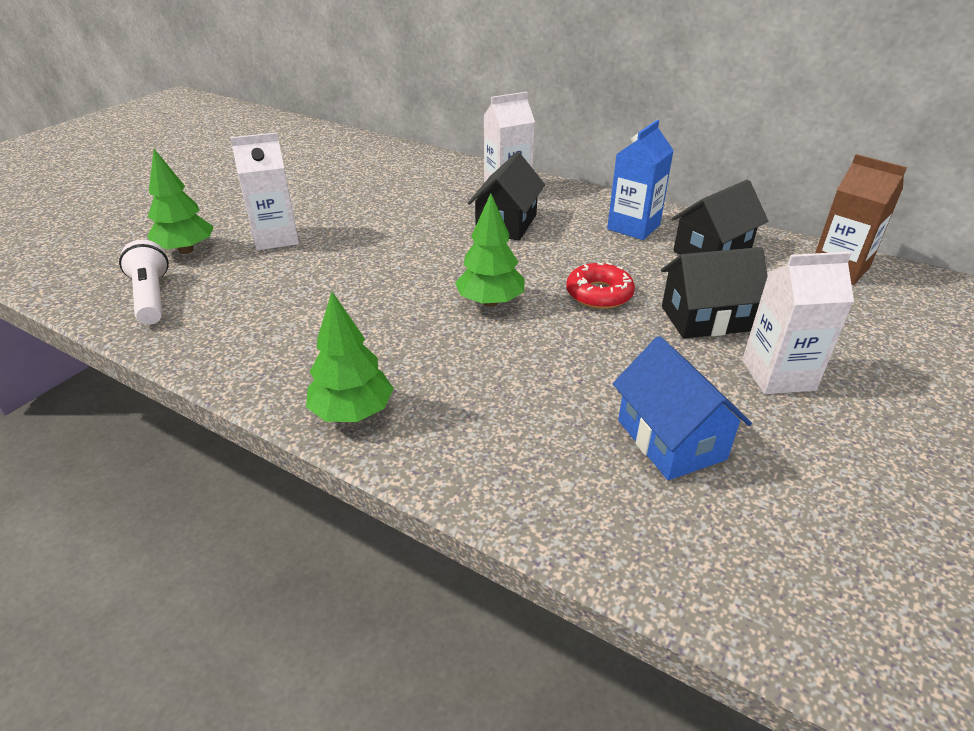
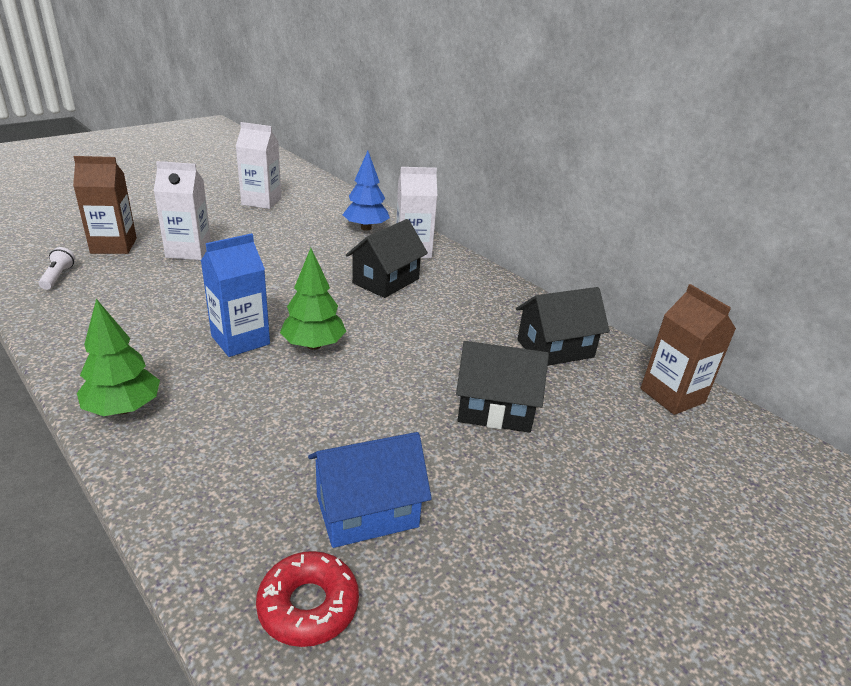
camera: 15 degrees right, 5 degrees down
(152, 297) = (58, 277): white flashlight -> white flashlight, size x0.62
(186, 250) = (114, 246): green tree -> brown carton
(442, 176) = (366, 228): none -> blue tree
(599, 294) = (415, 362): red donut -> red donut (308, 605)
(633, 227) = (498, 309): blue carton -> blue carton (240, 340)
(670, 439) = (367, 511): blue house -> blue house turned 75 degrees clockwise
(778, 375) = (521, 481): white carton -> white carton (261, 201)

